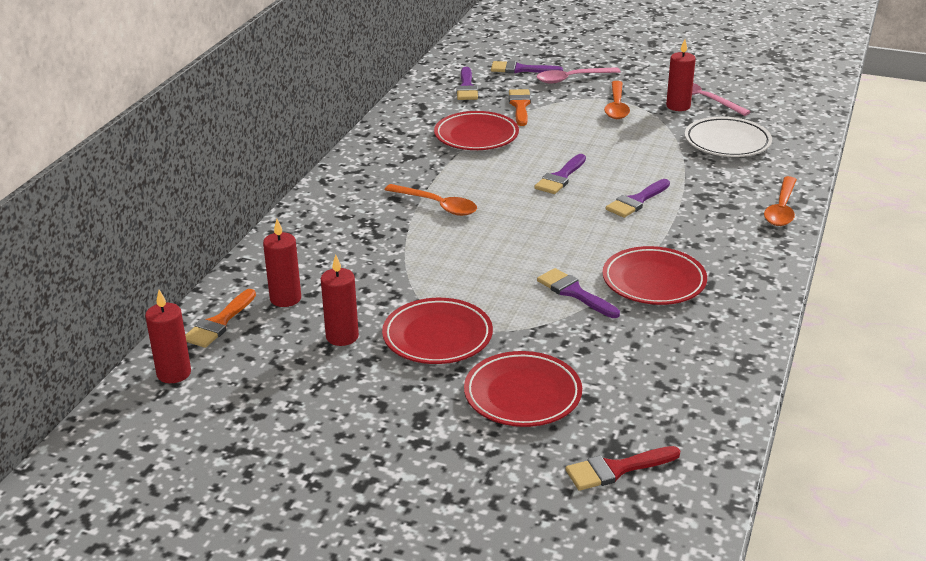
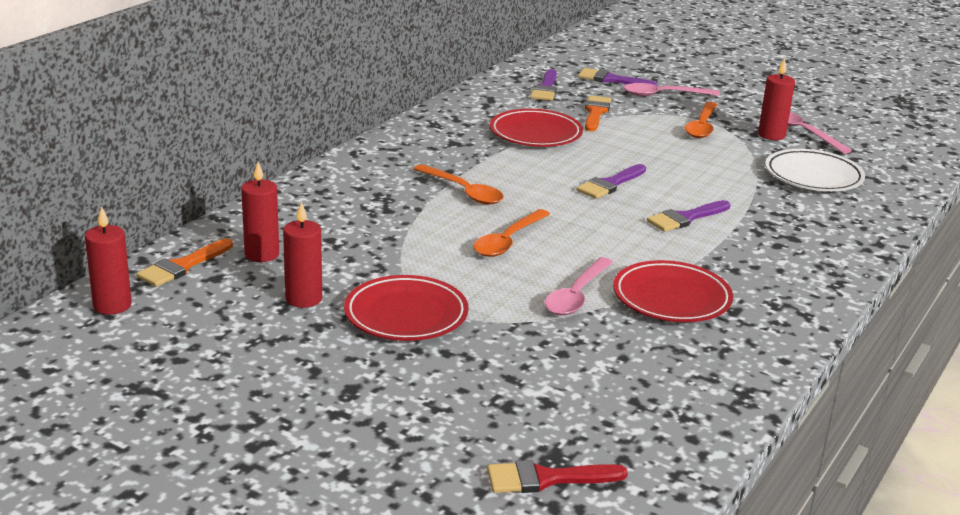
camera: 10 degrees right, 5 degrees down
(522, 394) = (473, 386): red plate -> none
(574, 292) = (576, 295): purple brush -> pink spoon
(781, 209) = (850, 249): orange spoon -> orange spoon (508, 241)

